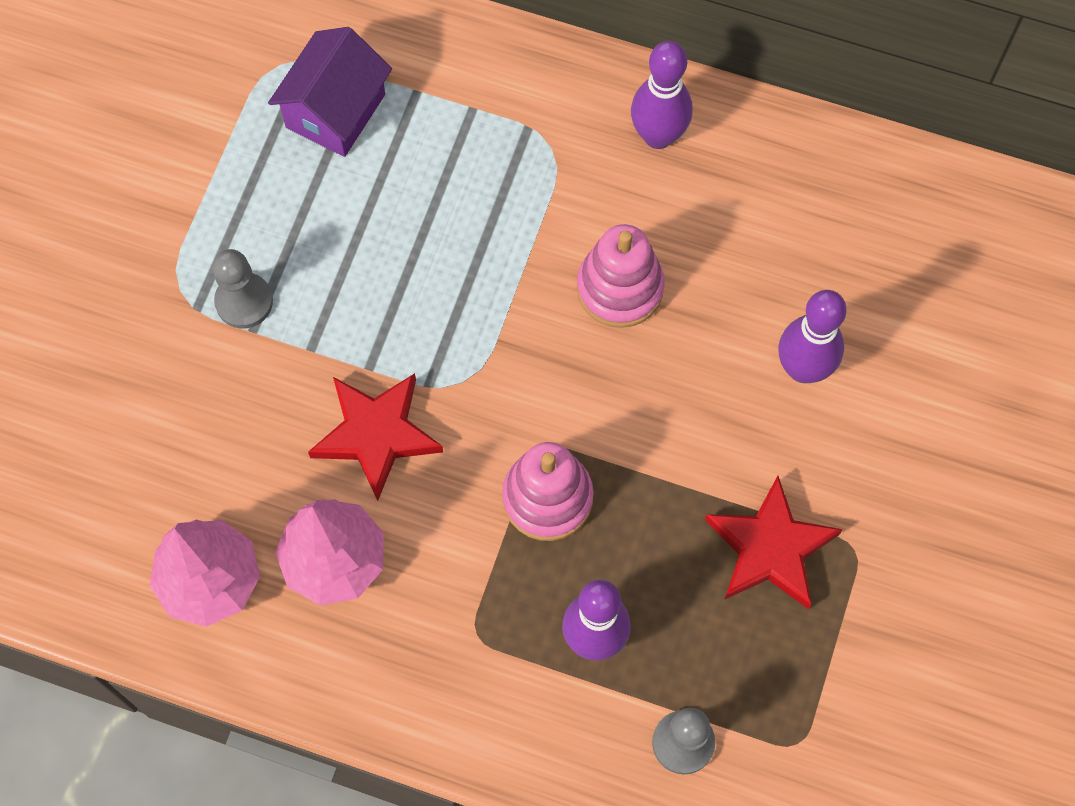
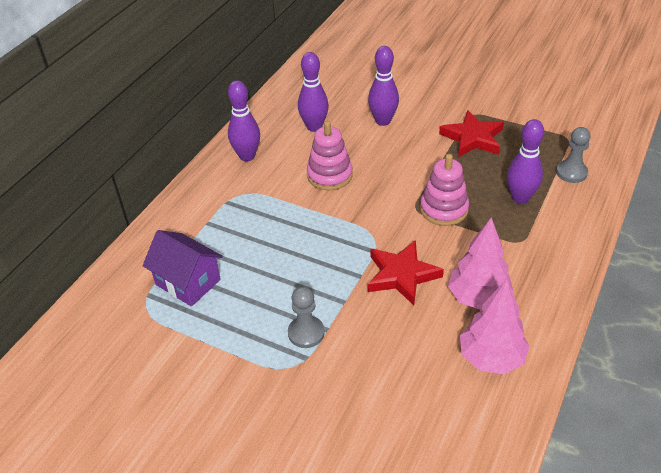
camera: 80 degrees left, 25 degrees down
(764, 240) = (314, 127): none -> purple bowling pin

